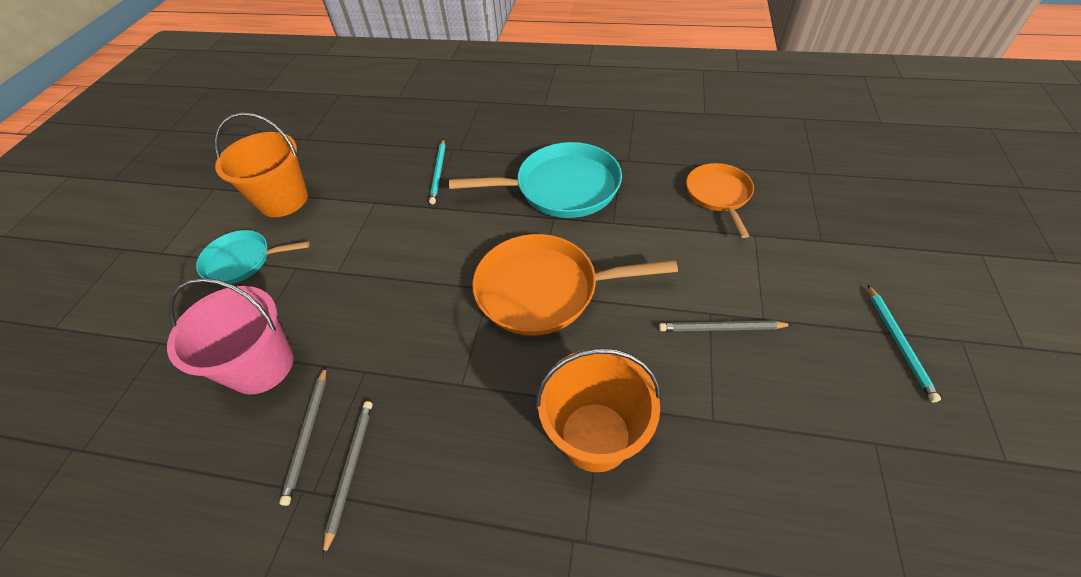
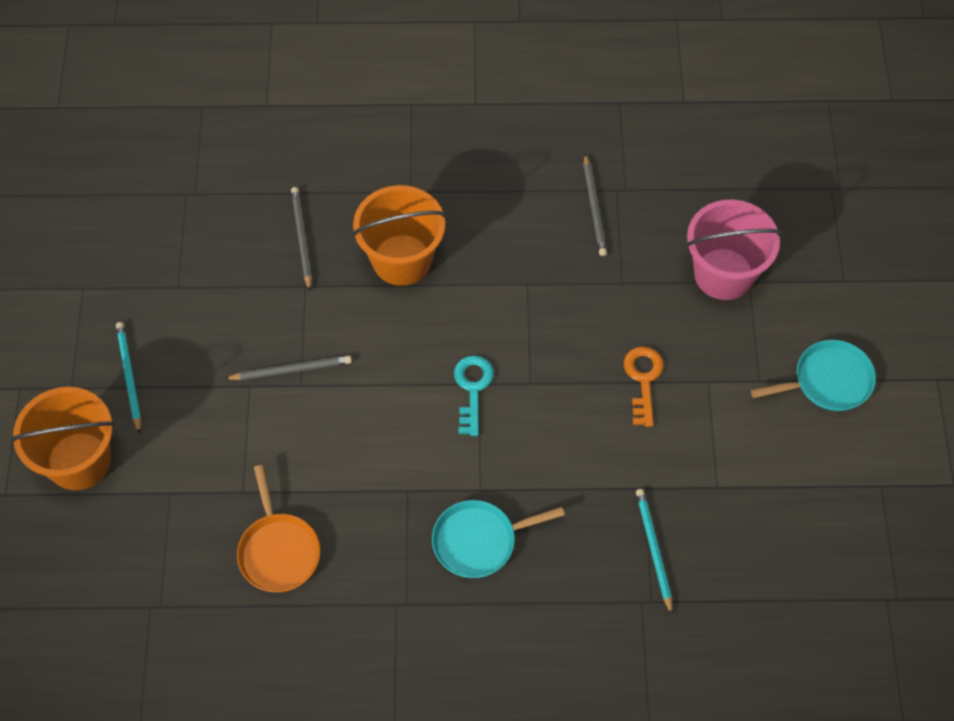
camera: 165 degrees right, 10 degrees up
(283, 200) = (841, 476): orange bucket -> orange bucket (79, 461)
(307, 435) = (644, 226): grey pencil -> grey pencil (301, 238)
(390, 279) = (643, 380): none -> orange key
(543, 290) = (472, 389): orange pan -> turquoise key
(562, 187) = (478, 541): turquoise pan -> turquoise pan, size x0.61

